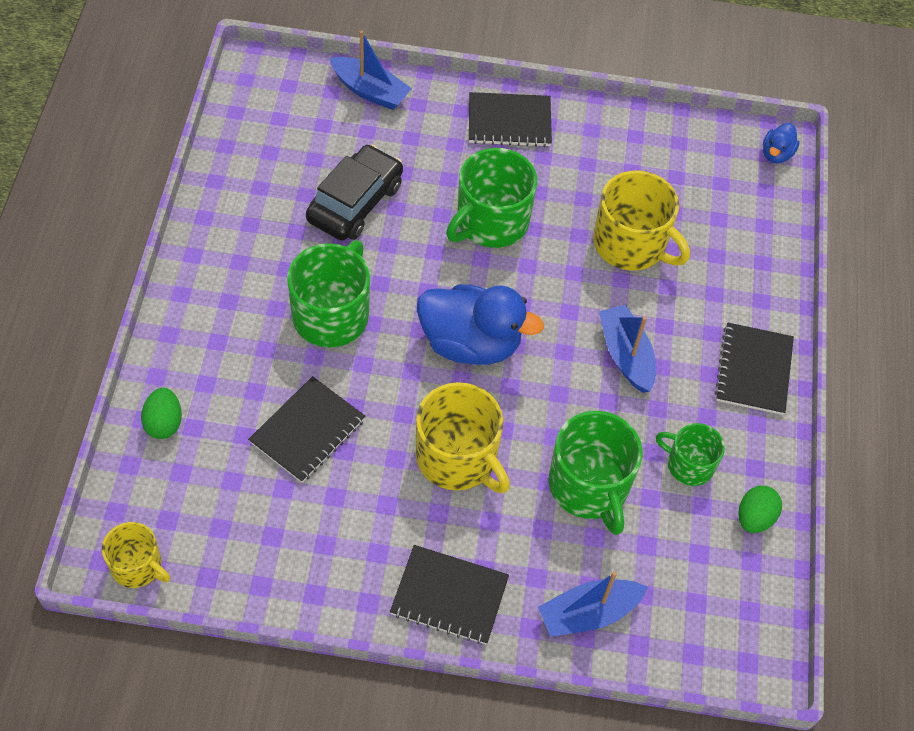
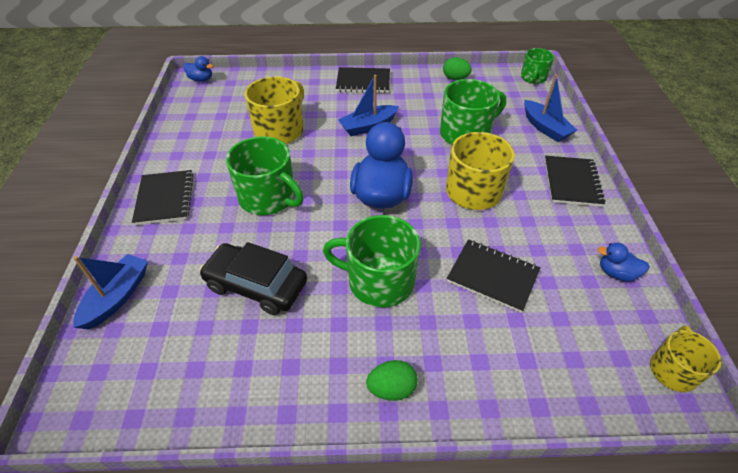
camera: 95 degrees left, 10 degrees down
(164, 423) = (534, 386): green egg -> green egg (391, 388)
(275, 573) = (616, 273): none -> blue duck
(689, 464) = (434, 100): green mug -> green mug (533, 78)

